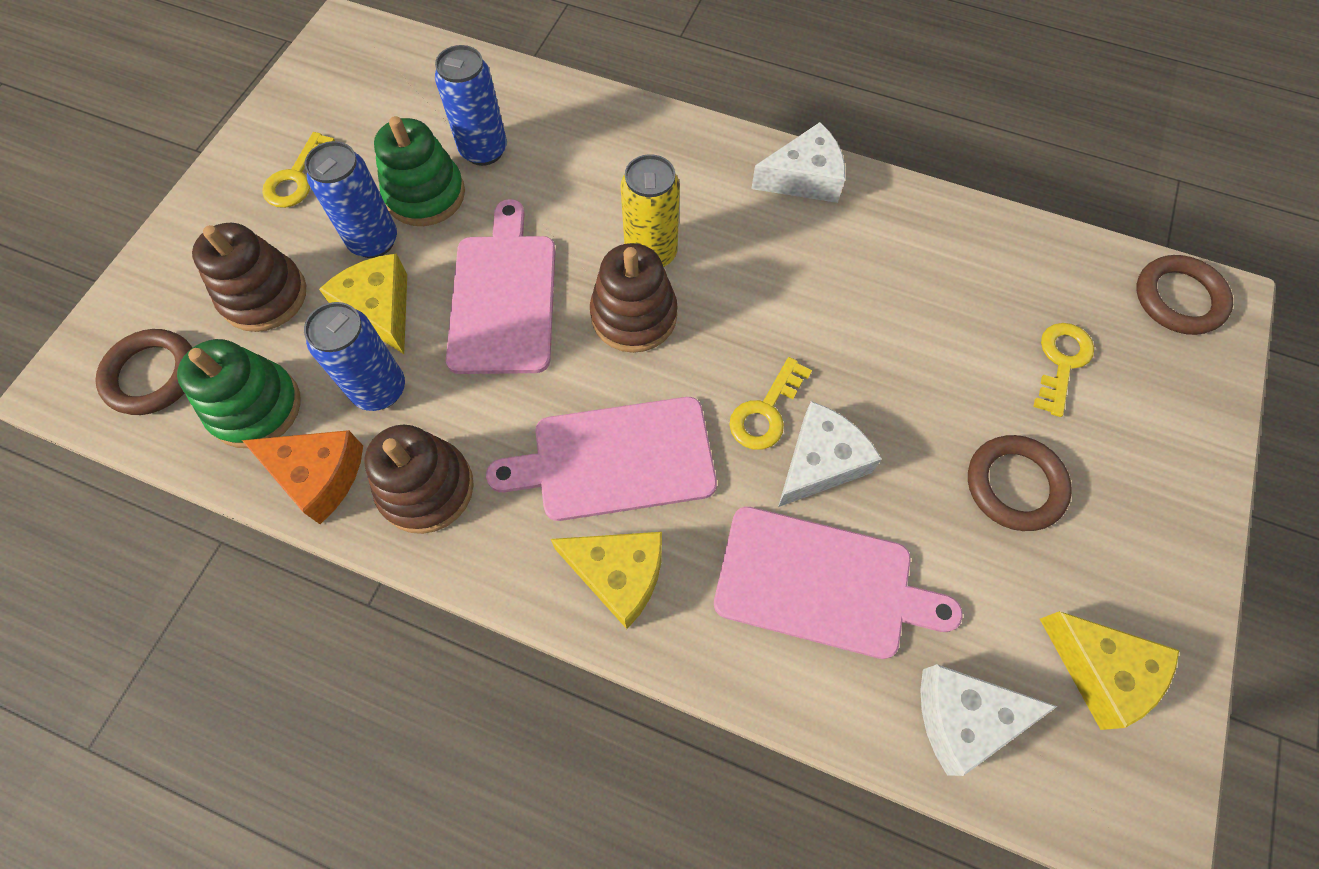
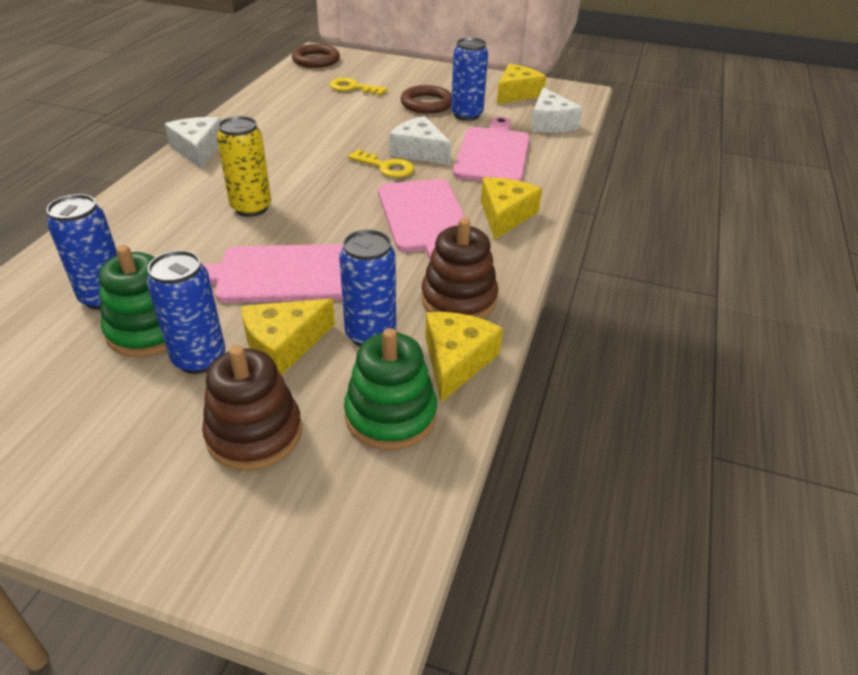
camera: 95 degrees left, 25 degrees down
(152, 375) = (352, 514): brown ring -> none
(296, 178) = (85, 435): yellow key -> none
(318, 475) = (456, 361): orange cheese -> yellow cheese
(634, 315) = (307, 214): brown stacking toy -> none
(977, 554) = (466, 115): none -> blue can

